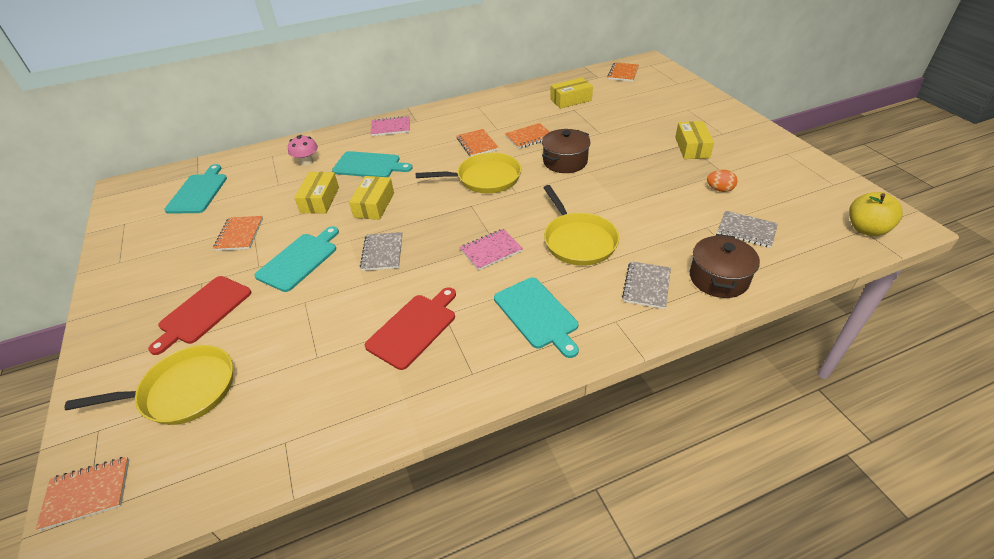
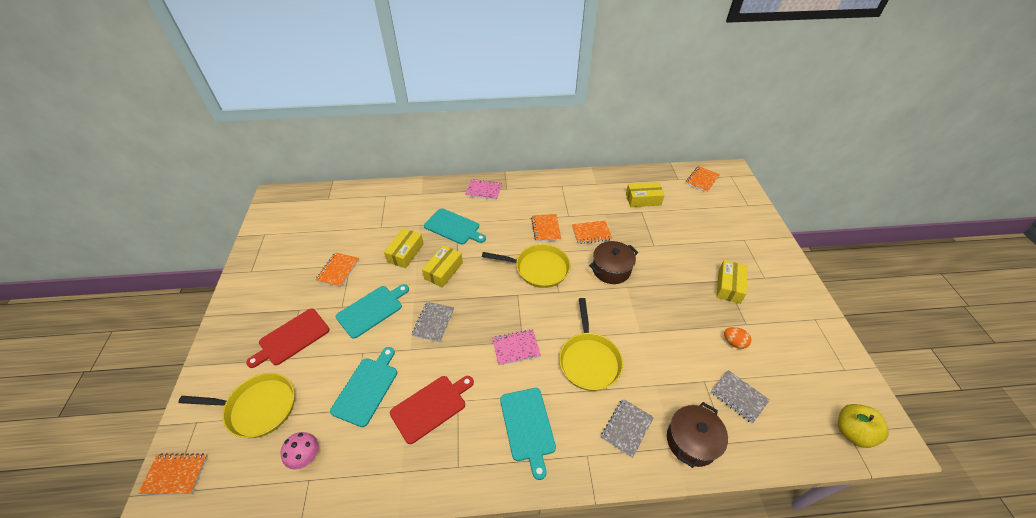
camera: 15 degrees right, 5 degrees up
(198, 192) = (323, 218): turquoise cutting board -> turquoise cutting board (367, 388)
(307, 162) = (409, 210): pink mushroom -> pink mushroom (306, 456)

